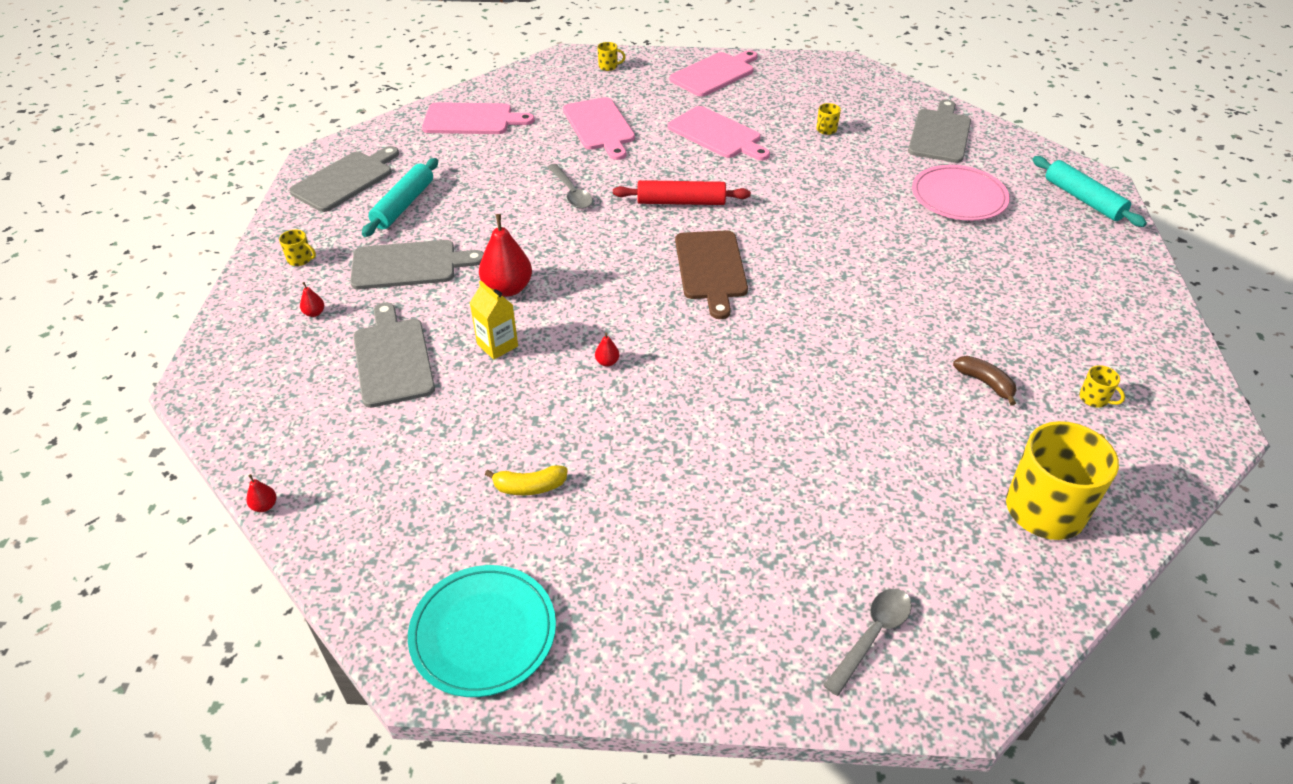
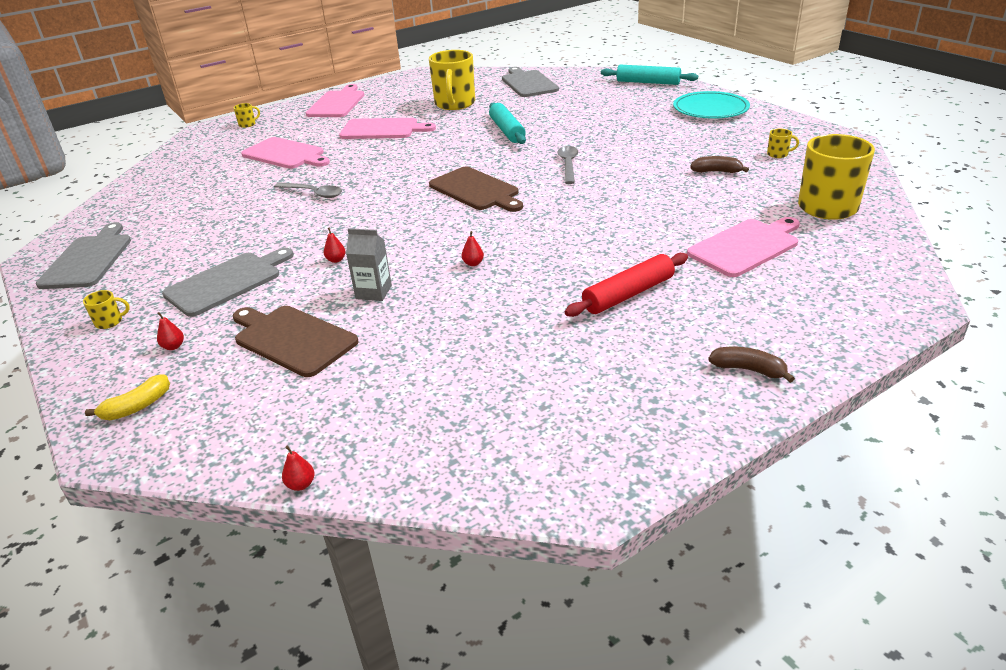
camera: 35 degrees left, 10 degrees down
(393, 358) = (292, 339): grey cutting board -> brown cutting board
(404, 205) = (171, 252): turquoise rolling pin -> turquoise rolling pin (507, 131)
(472, 119) = (166, 186): pink cutting board -> pink cutting board (746, 246)
(483, 633) = (604, 447): turquoise plate -> turquoise plate (710, 109)
(497, 345) = (373, 292): yellow carton -> grey carton
(507, 288) = (336, 260): red pear -> red pear, size x0.44
(529, 487) = (515, 352): yellow banana -> yellow banana (137, 406)
(681, 202) = (405, 168): red rolling pin -> red rolling pin (628, 294)
(690, 647) = (748, 370): none -> brown banana
(826, 130) = (455, 104): yellow mug -> yellow mug, size x2.49
(872, 635) = (834, 304): grey spoon -> grey spoon (568, 165)
(958, 197) = (580, 104): pink plate -> none

